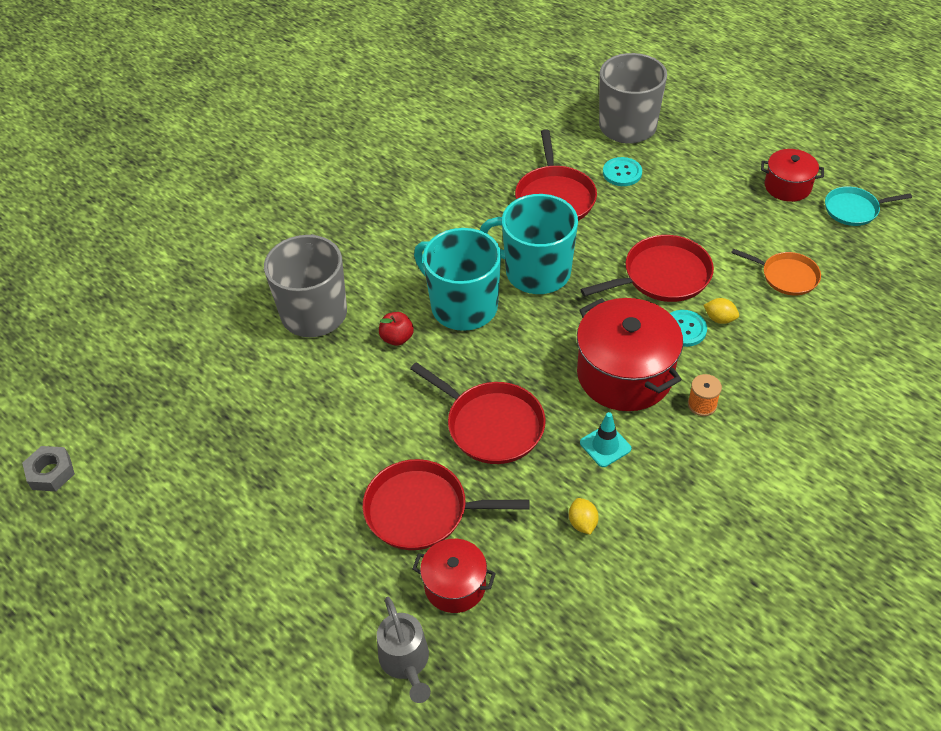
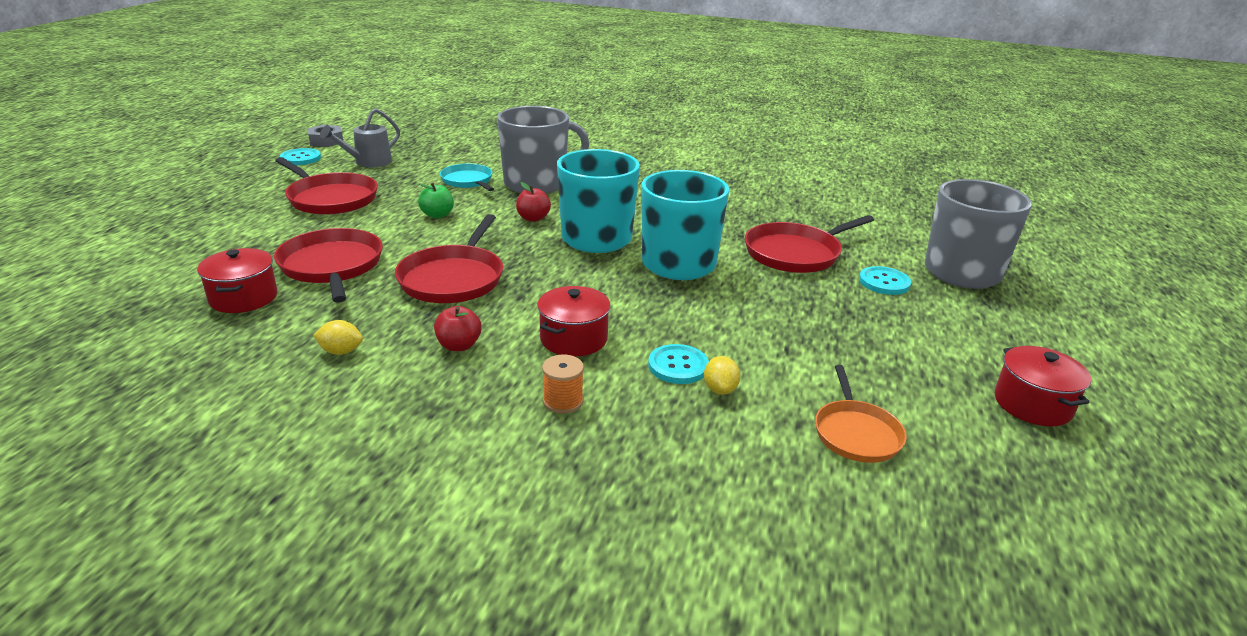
camera: 60 degrees right, 20 degrees down
(98, 505) = (300, 158): none -> turquoise button
(347, 408) = (437, 215): none -> green apple
(406, 662) = (150, 292): grey watering can -> grey watering can (368, 162)
(582, 523) = (341, 351): yellow lemon -> yellow lemon turned 45 degrees clockwise
(605, 446) = (459, 346): turquoise traffic cone -> red apple
(624, 374) = (573, 339): red pot -> red pot, size x0.56
(662, 276) = (751, 336): red pan -> red pan (330, 198)
(854, 209) = (1076, 478): turquoise pan -> turquoise pan (468, 181)

